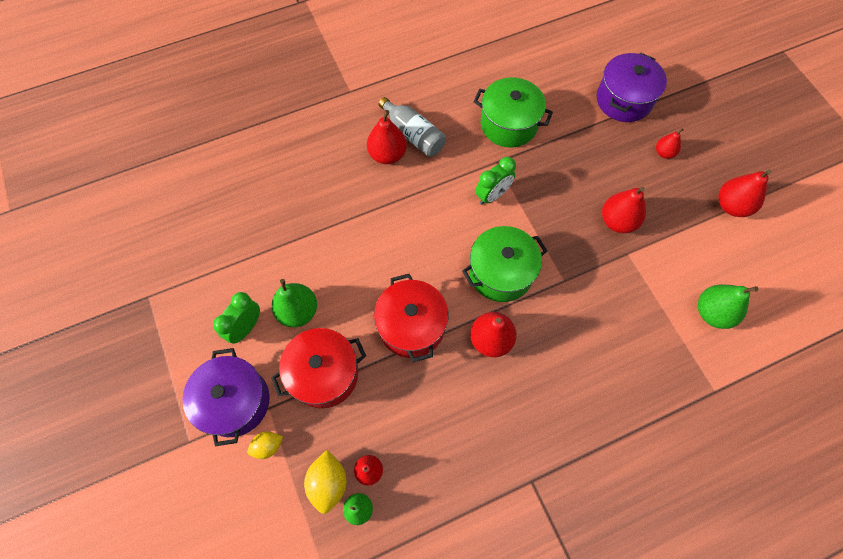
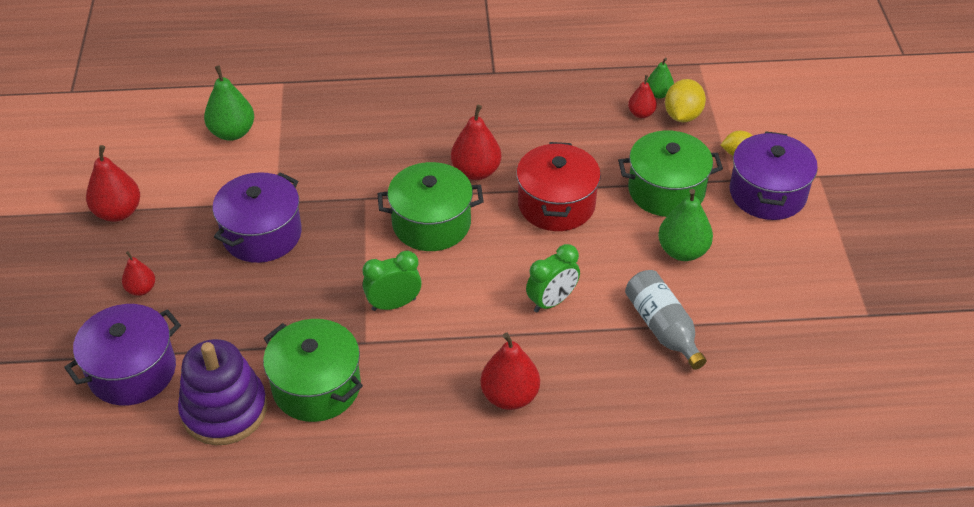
camera: 160 degrees left, 20 degrees down
(246, 327) = (747, 252): green clock -> green clock (552, 301)
(324, 374) = (666, 190): red pot -> green pot
(413, 135) = (460, 413): grey bottle -> grey bottle (662, 328)
(553, 95) = (224, 410): none -> purple stacking toy
(617, 221) = (262, 234): red pear -> purple pot

